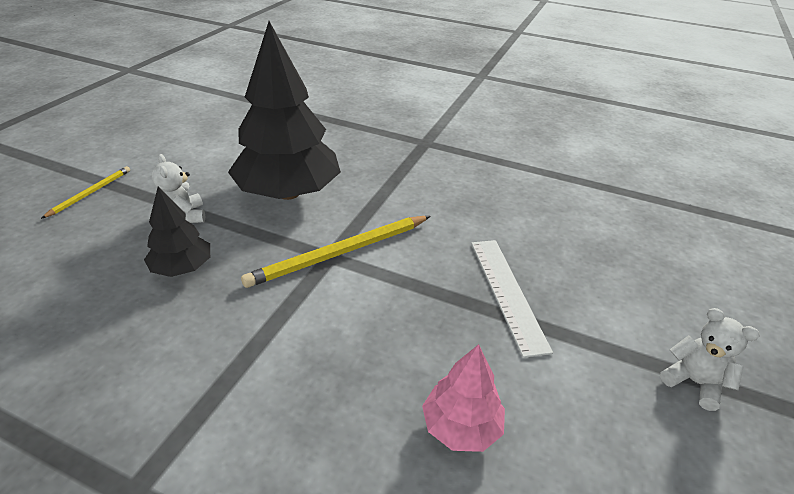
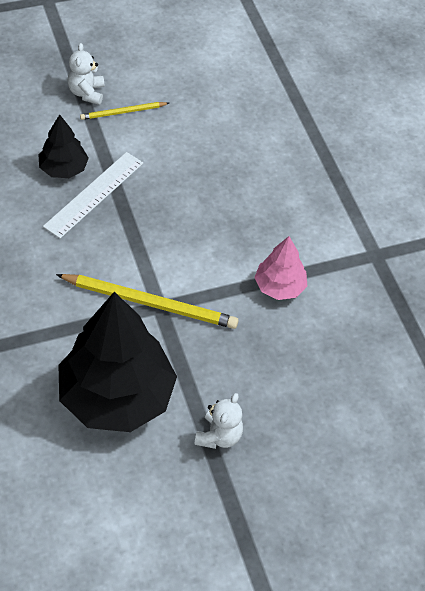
camera: 135 degrees left, 15 degrees up
(91, 193) = (270, 540): yellow pencil -> yellow pencil (123, 112)
(182, 268) = (260, 377): black tree -> black tree (63, 169)
(461, 426) = (214, 165): pink tree -> pink tree (279, 287)

